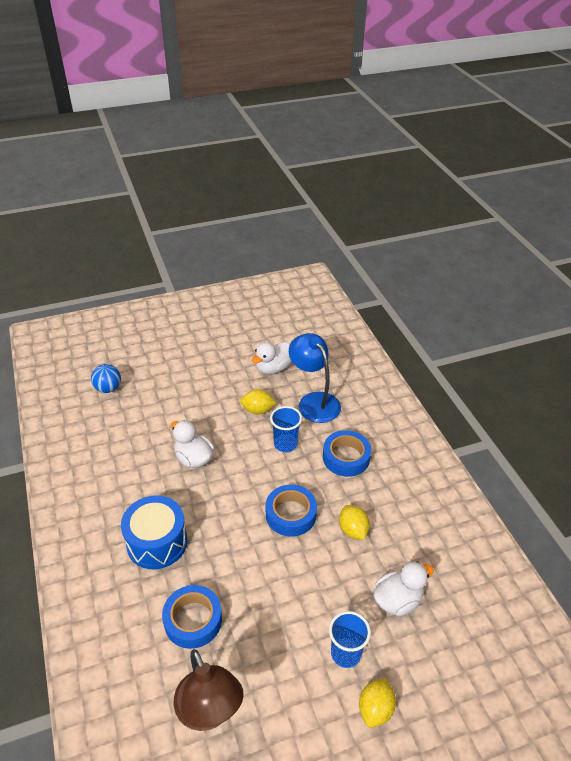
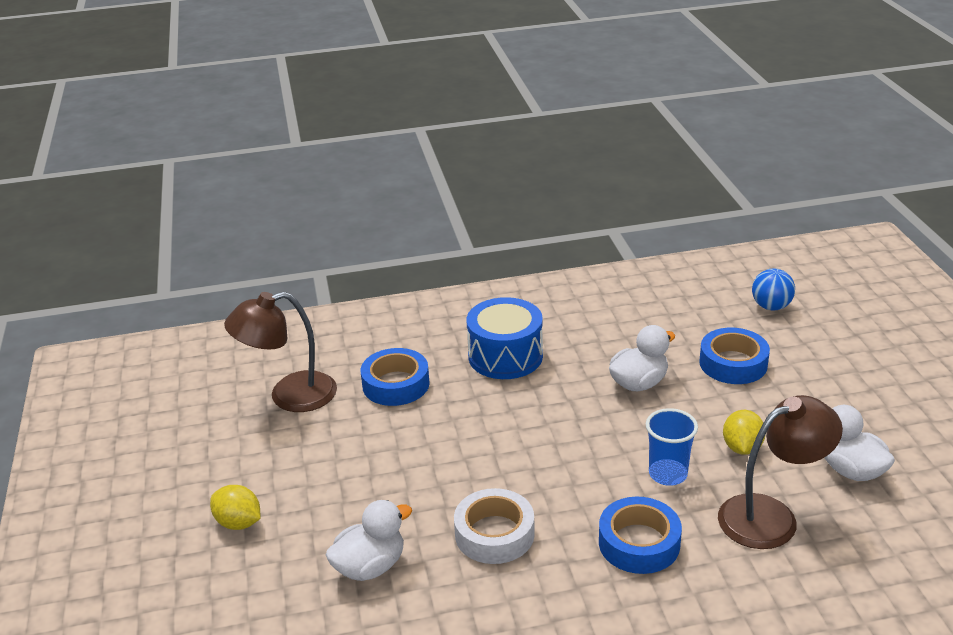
camera: 100 degrees right, 10 degrees down
(291, 514) = (531, 471): blue tape -> blue tape (733, 363)
(314, 401) = (771, 516): blue lamp -> brown lamp
(345, 653) = (313, 505): blue cup -> none
(353, 530) = (494, 534): yellow lemon -> white tape
(397, 600) = (370, 567): white duck -> white duck turned 105 degrees counterclockwise

